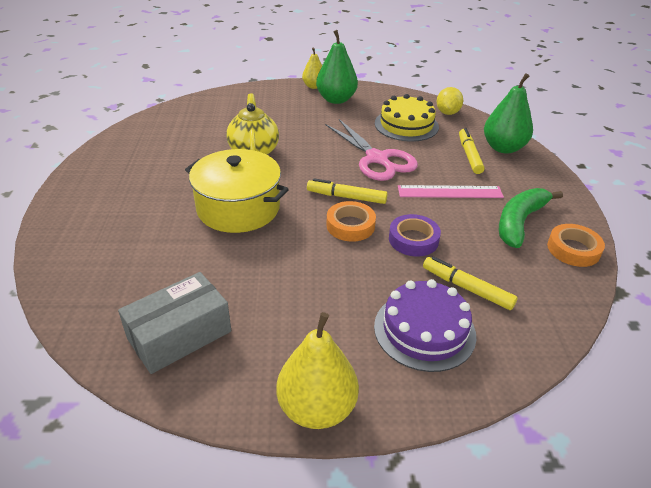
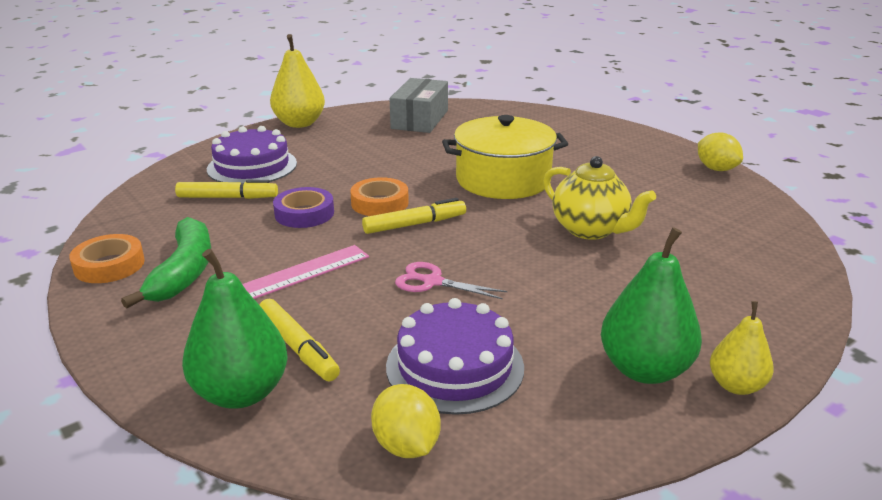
camera: 145 degrees right, 10 degrees down
(97, 155) = (716, 169): none -> yellow lemon
(377, 159) = (432, 282): pink scissors -> pink scissors, size x0.54
(406, 125) = (455, 366): yellow cake -> purple cake

